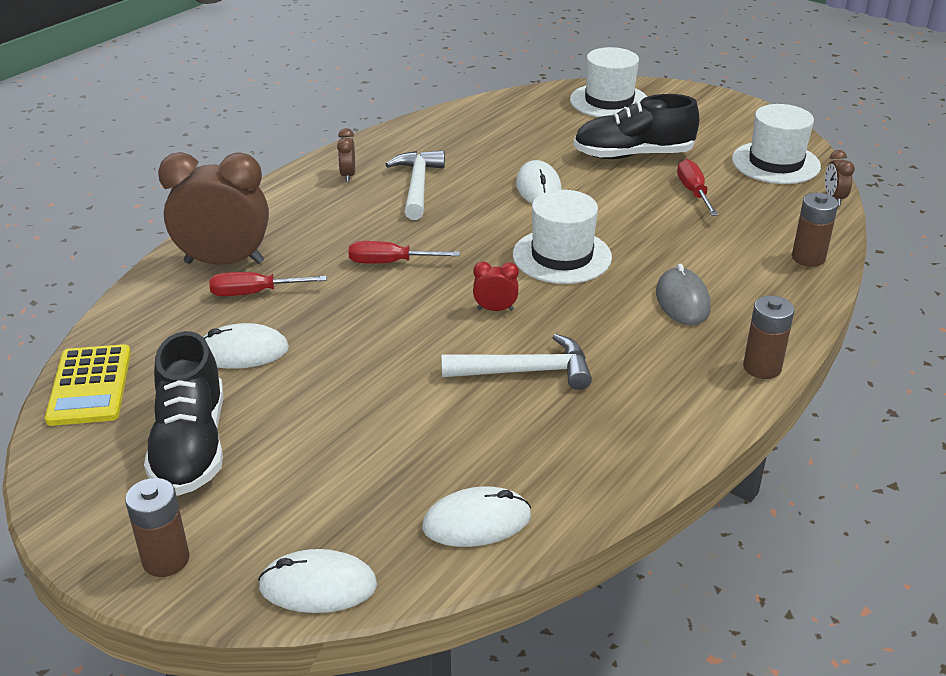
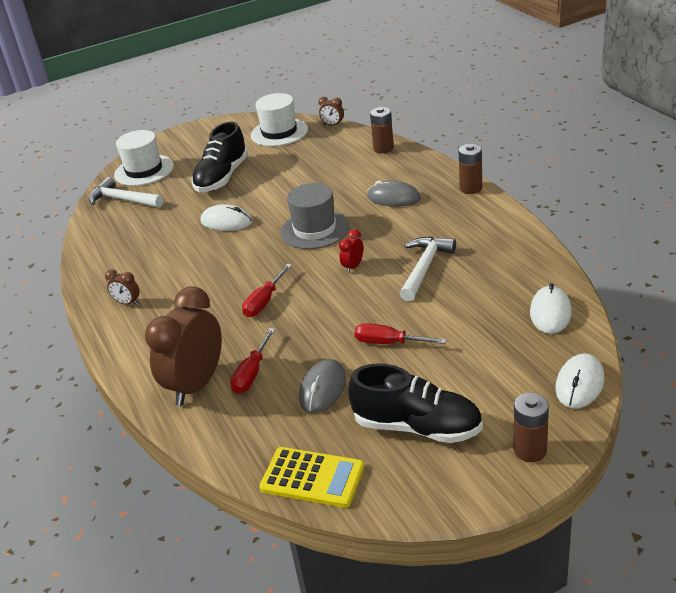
camera: 60 degrees left, 0 degrees up
(242, 352) = (323, 388): white mouse -> grey mouse
(417, 185) = (174, 272): white hammer -> white hammer (122, 200)
(562, 256) = (315, 229): white hat -> grey hat
(694, 192) = (286, 167): red screwdriver -> red screwdriver (389, 343)

